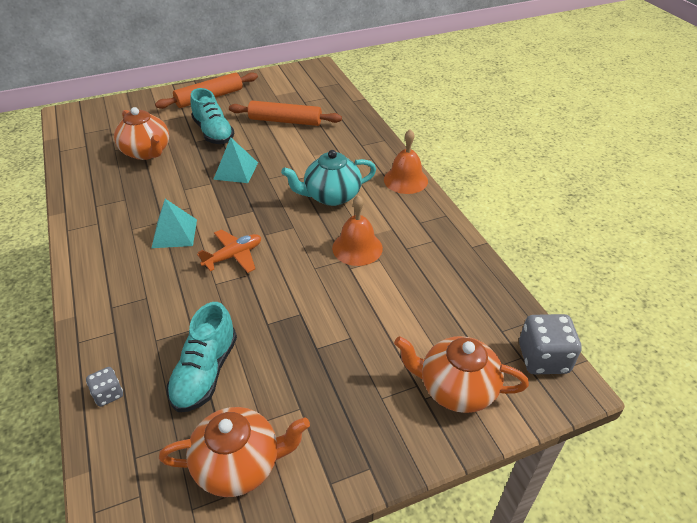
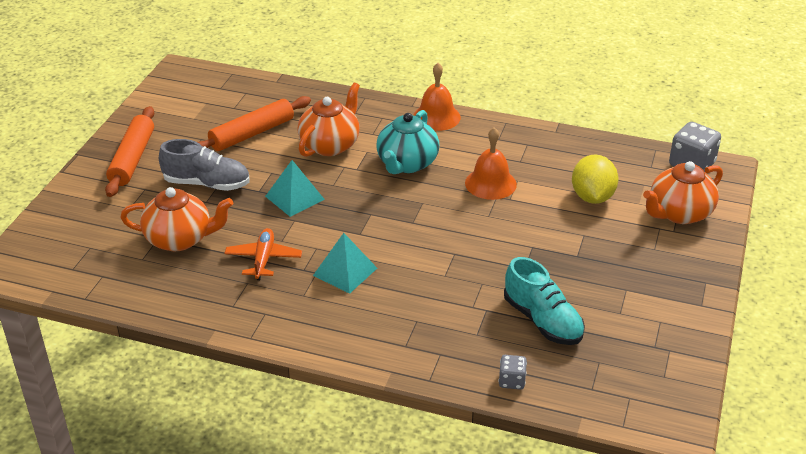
camera: 50 degrees left, 5 degrees down
(213, 132) = (207, 184): turquoise shoe -> grey shoe
(233, 256) = (421, 251): orange plane -> orange plane (263, 259)
(239, 464) = (647, 339): orange teapot -> orange teapot (330, 145)
(409, 315) = (592, 197): none -> yellow lemon

